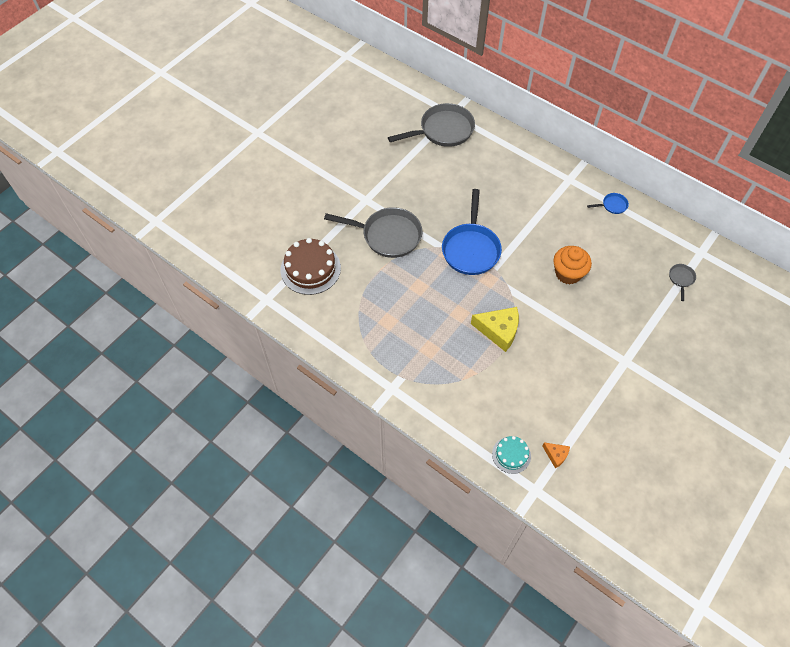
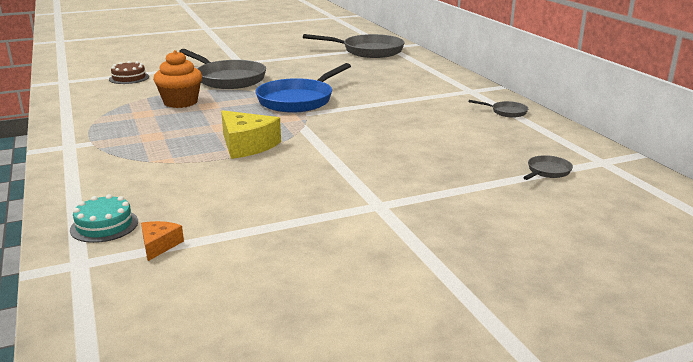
camera: 30 degrees right, 35 degrees down
(310, 269) = (129, 78): brown cake -> brown cake, size x0.56
(556, 455) = (159, 245): orange cheese -> orange cheese turned 150 degrees counterclockwise
(568, 273) = (389, 134): orange cupcake -> orange cupcake (180, 102)
(612, 205) = (506, 112): blue pan -> grey pan

